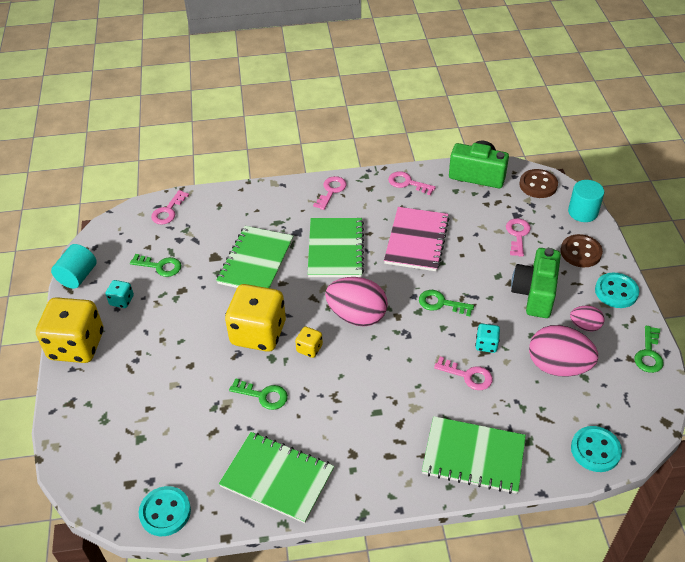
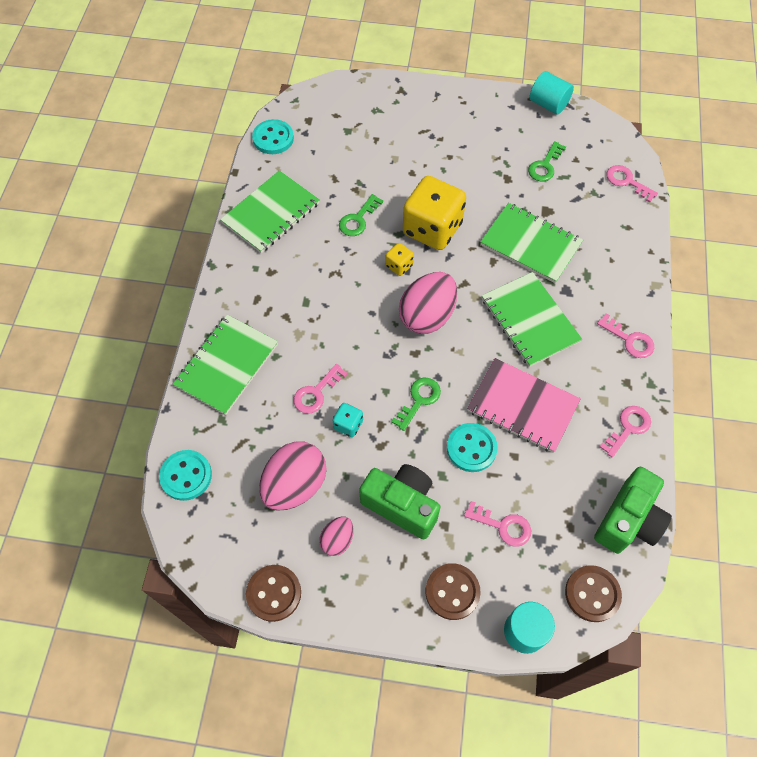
camera: 105 degrees right, 15 degrees up
(76, 345) = (462, 98): yellow dice -> none
(122, 300) = (507, 133): turquoise dice -> none
(336, 249) = (529, 320): green notebook -> green notebook turned 45 degrees clockwise
(616, 291) = (375, 604): turquoise button -> turquoise button (471, 448)
(649, 354) = (274, 593): green key -> brown button

